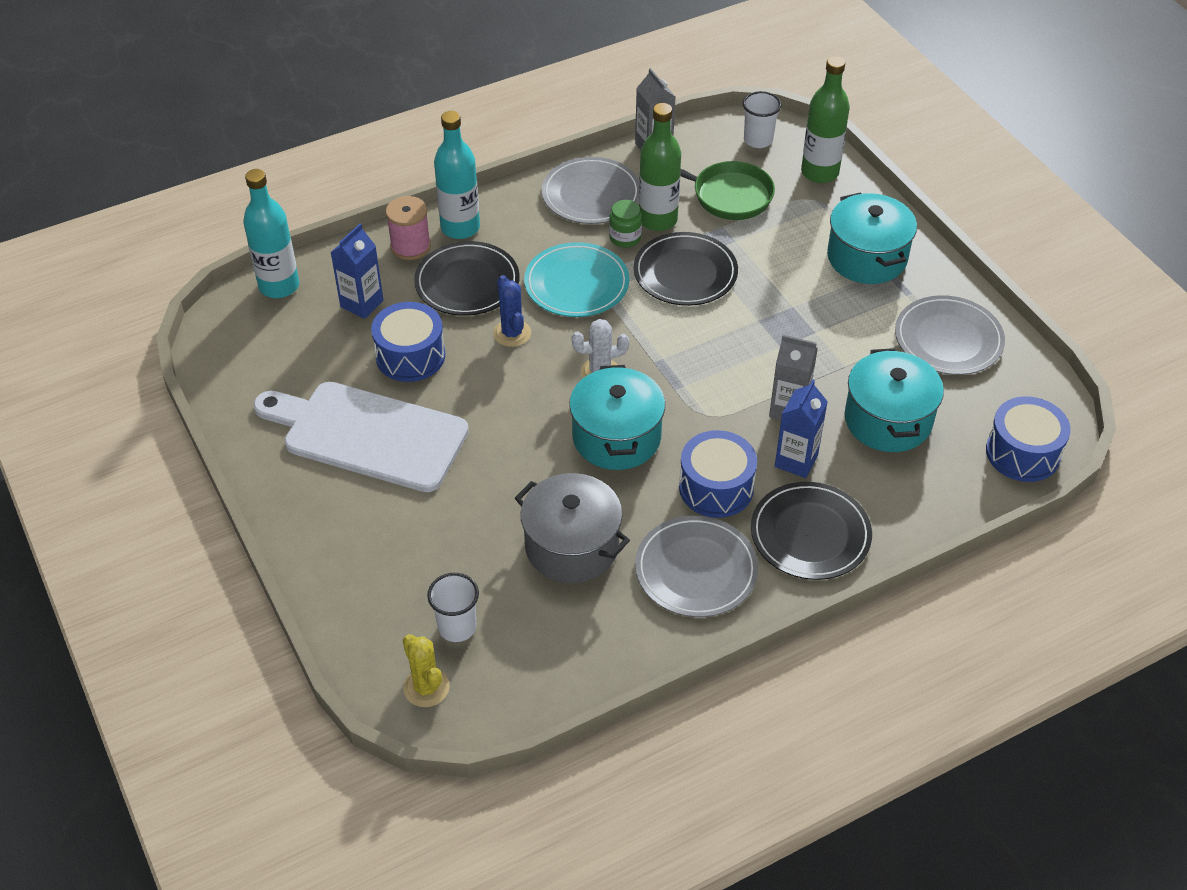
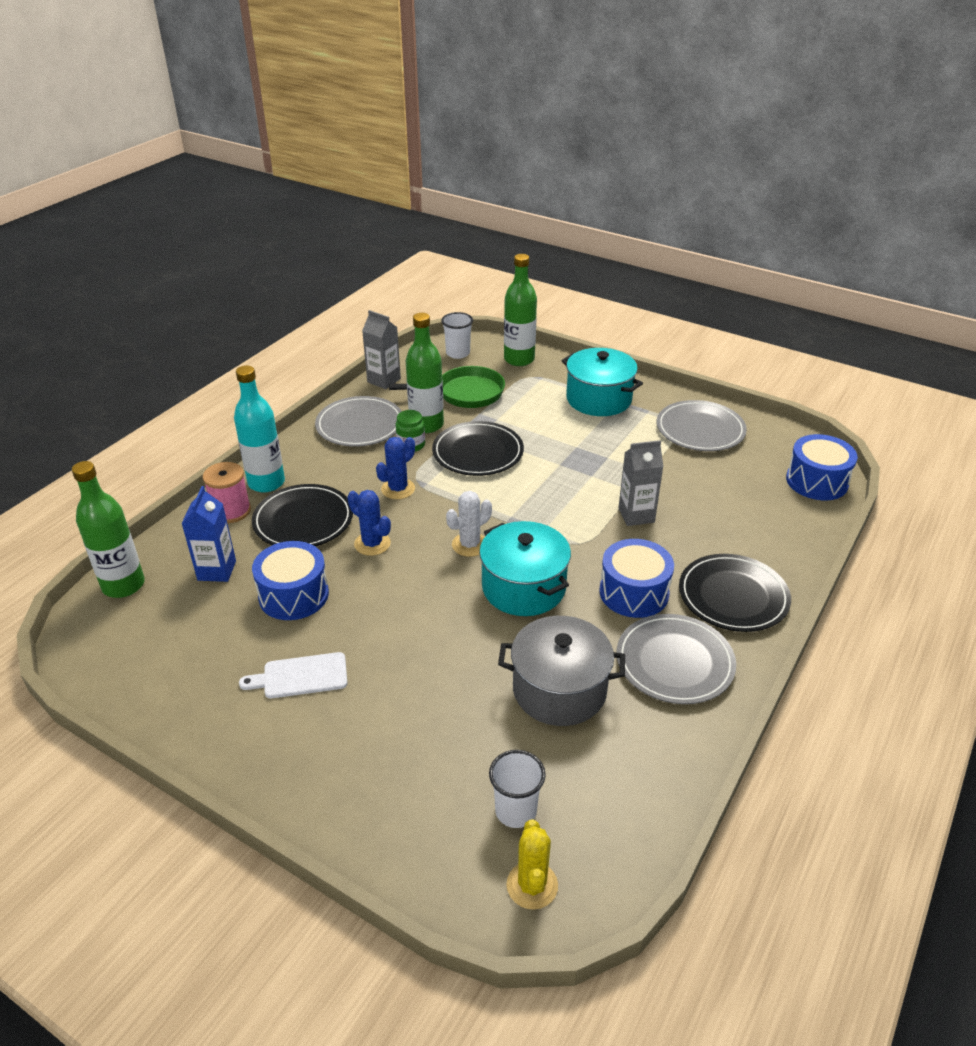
camera: 30 degrees left, 10 degrees down
(279, 286) = (123, 585): turquoise bottle -> green bottle
(368, 435) = (300, 676): white cutting board -> white cutting board, size x0.46
(426, 687) = (532, 885): yellow cactus -> yellow cactus turned 60 degrees clockwise
(576, 284) = (398, 489): turquoise plate -> blue cactus
(796, 461) = (674, 548): blue carton -> none
(888, 420) = (710, 495): turquoise pot -> none

